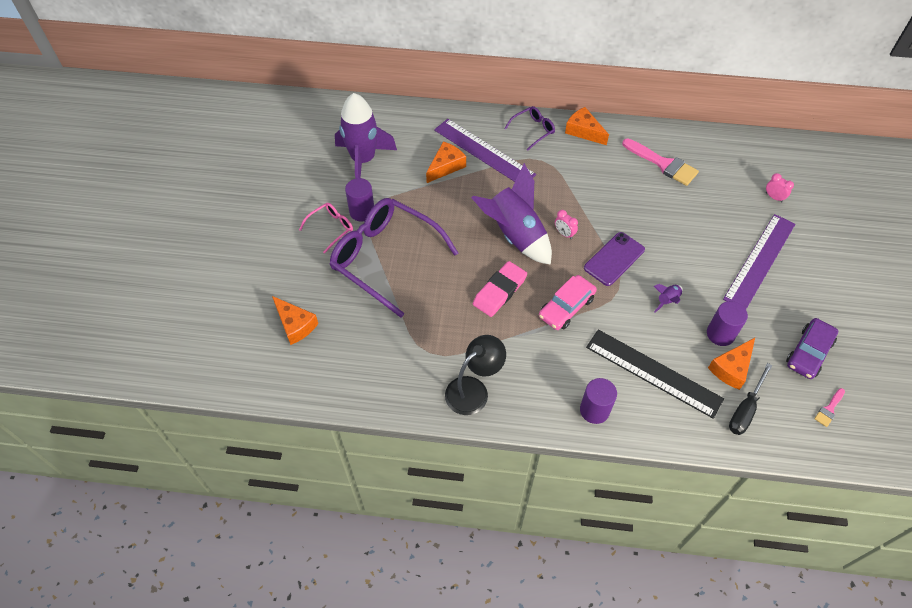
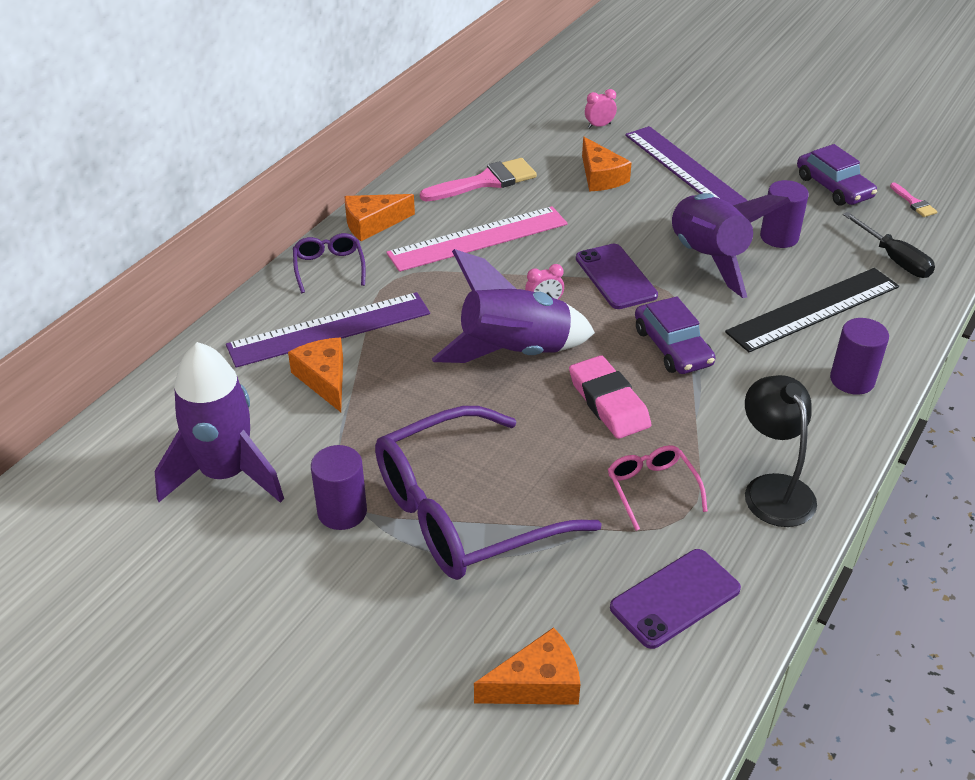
camera: 65 degrees left, 15 degrees down
(331, 228) = (349, 566): pink glasses -> pink glasses (652, 489)
(371, 365) = (675, 598): none -> purple phone
(566, 307) = (672, 347): pink car -> purple car
(604, 182) = (478, 239): none -> pink ruler
(667, 300) = (708, 258): purple rocket -> purple rocket, size x2.48
(731, 368) = (832, 247): orange cheese -> orange cheese (600, 176)

